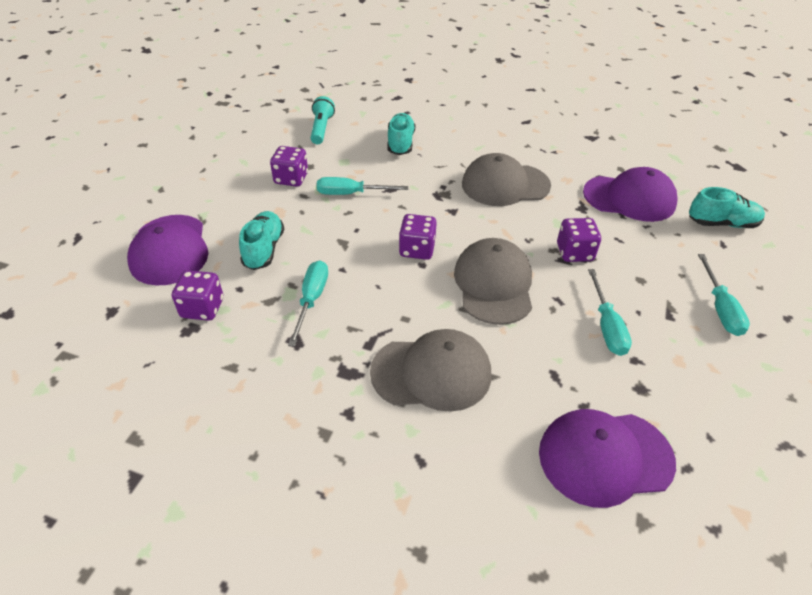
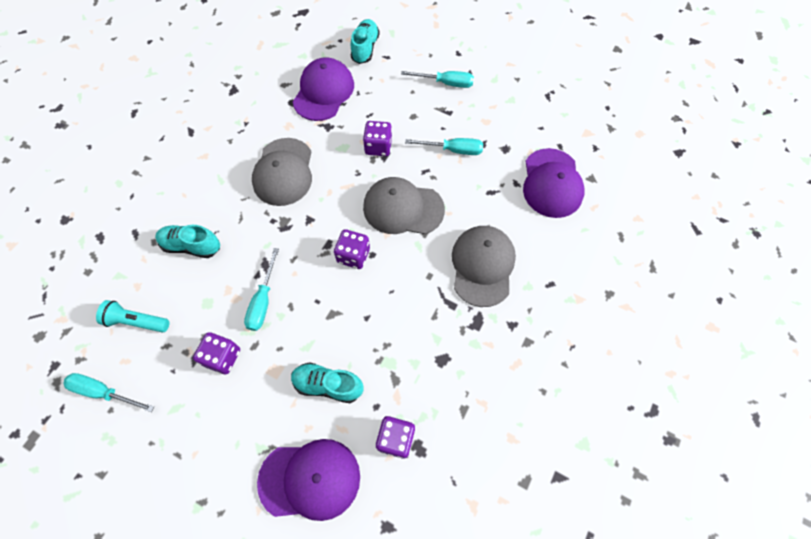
camera: 80 degrees left, 20 degrees up
(311, 300) = (399, 344): turquoise screwdriver -> turquoise screwdriver (104, 392)

